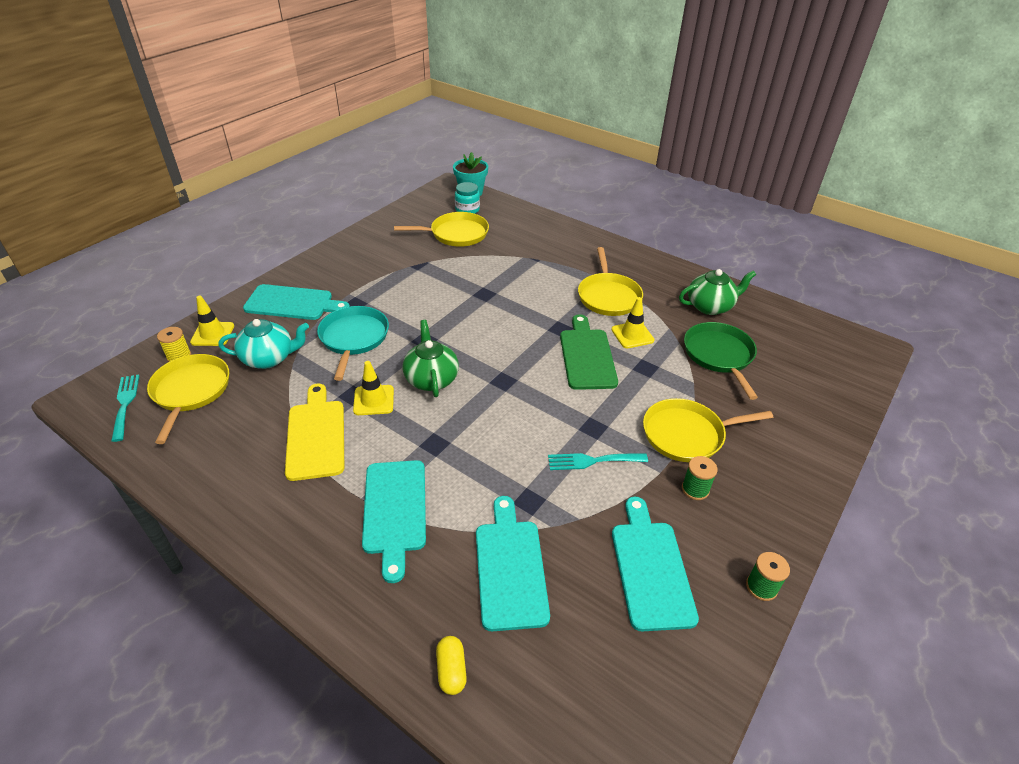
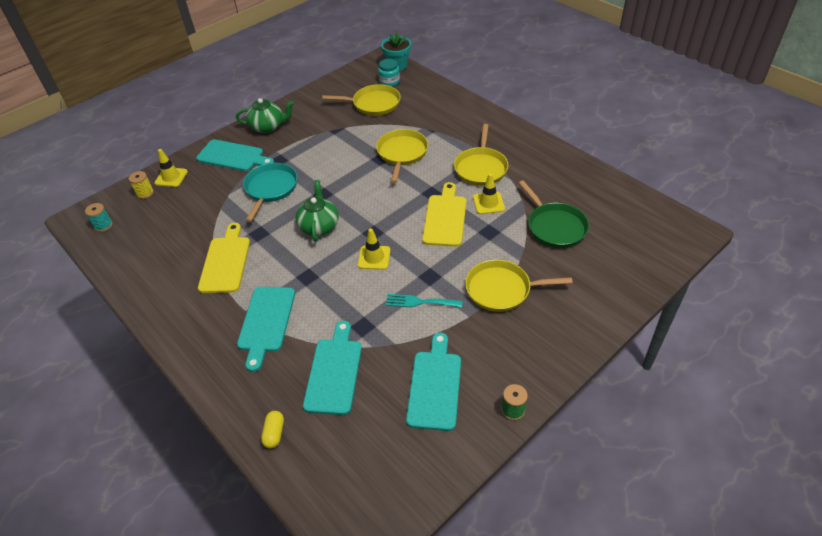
camera: 15 degrees right, 5 degrees up
(125, 404) = (103, 225): turquoise fork -> turquoise spool
(190, 391) = (148, 220): yellow pan -> yellow pan (402, 153)
(269, 358) = (206, 200): turquoise teapot -> none
(373, 400) = (272, 239): yellow traffic cone -> yellow traffic cone (374, 258)
(587, 356) = (445, 218): green cutting board -> yellow cutting board
(695, 489) = (491, 332): green spool -> none
(710, 306) = (564, 183): green teapot -> green teapot (268, 127)
(719, 355) = (555, 226): green pan -> green pan turned 150 degrees clockwise

